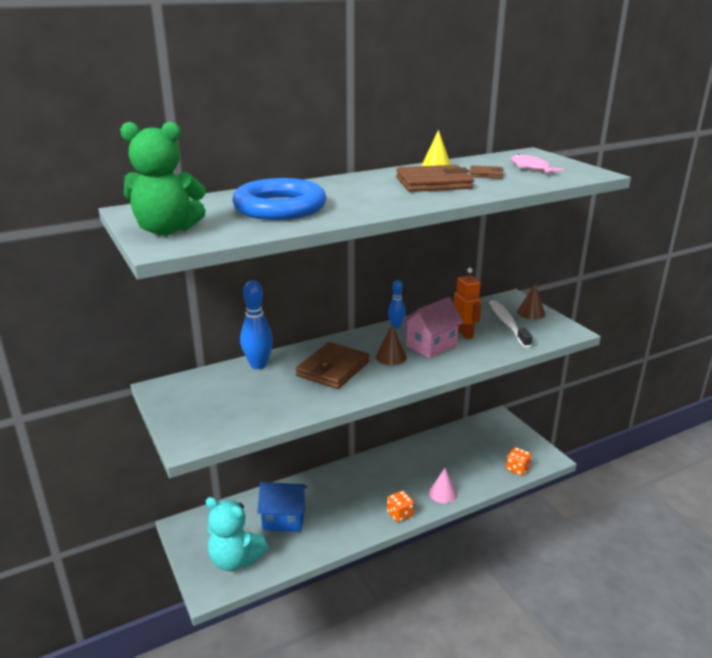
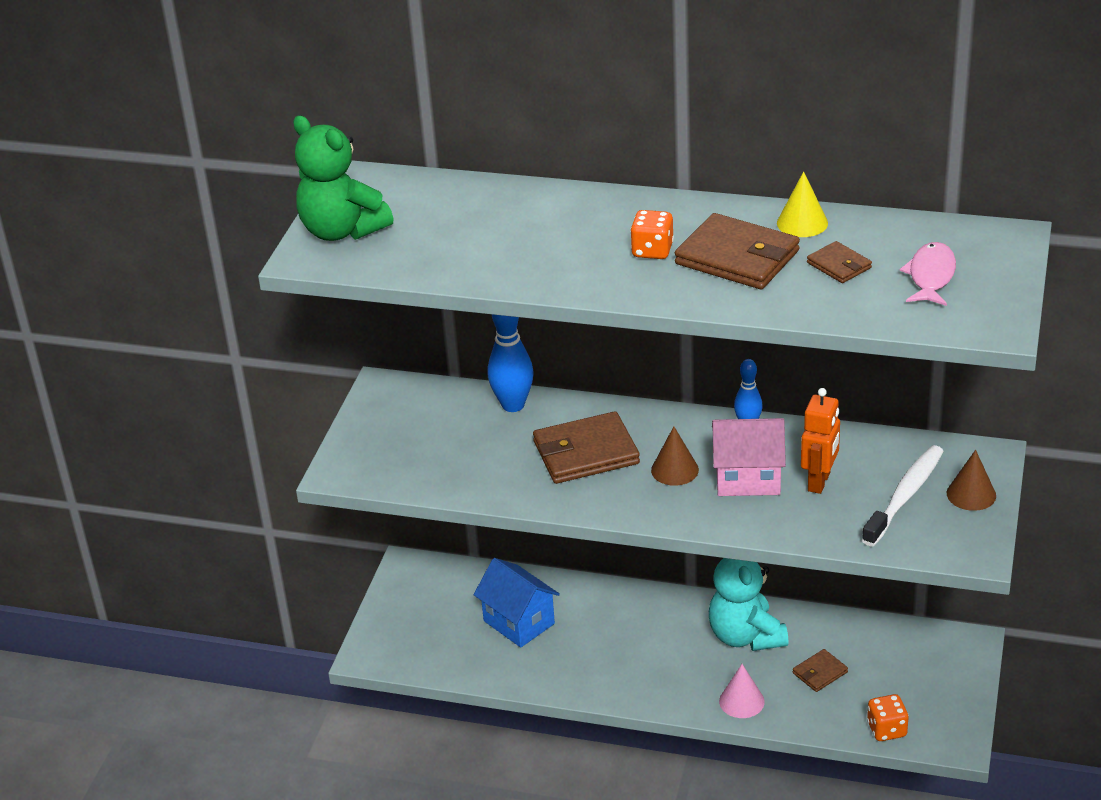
camera: 45 degrees right, 10 degrees up
(235, 560) = (423, 638): turquoise teddy bear -> turquoise teddy bear (745, 636)
(280, 207) = (495, 235): blue ring -> none
(399, 514) = (655, 695): orange dice -> orange dice (652, 251)
(458, 461) = (820, 672): none -> brown wallet

